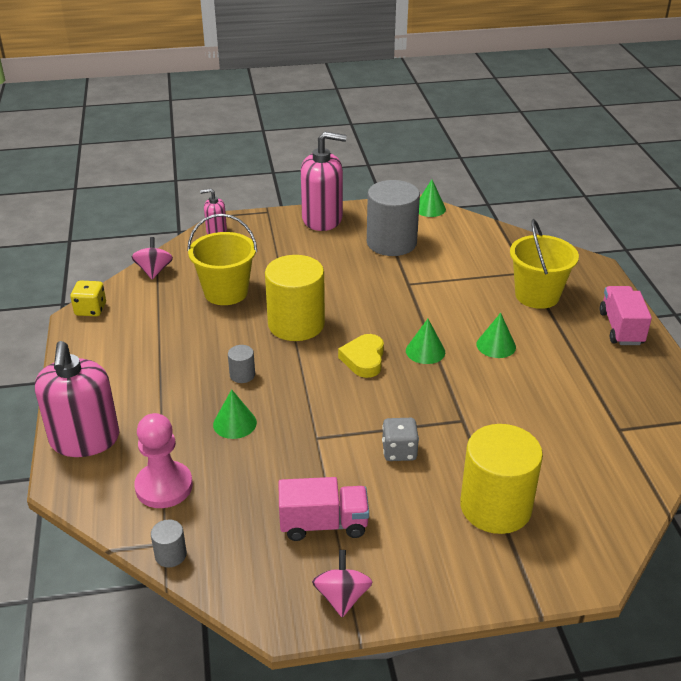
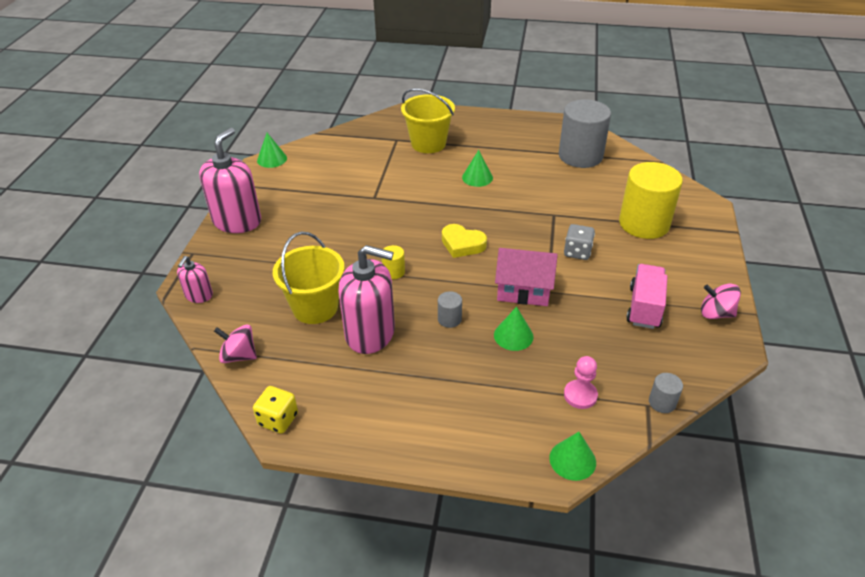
camera: 70 degrees left, 5 degrees up
(85, 439) = (498, 447): pink soap dispenser -> pink soap dispenser (370, 333)
(164, 486) = (580, 395): pink pawn -> pink pawn, size x0.64
(296, 324) = (393, 272): yellow cylinder -> yellow cylinder, size x0.42
(308, 418) = (523, 291): none -> pink house
(391, 243) = (308, 191): grey cylinder -> grey cylinder (580, 156)
(425, 351) = (467, 211): green cone -> green cone (572, 460)
(621, 328) = (485, 123): pink truck -> none

